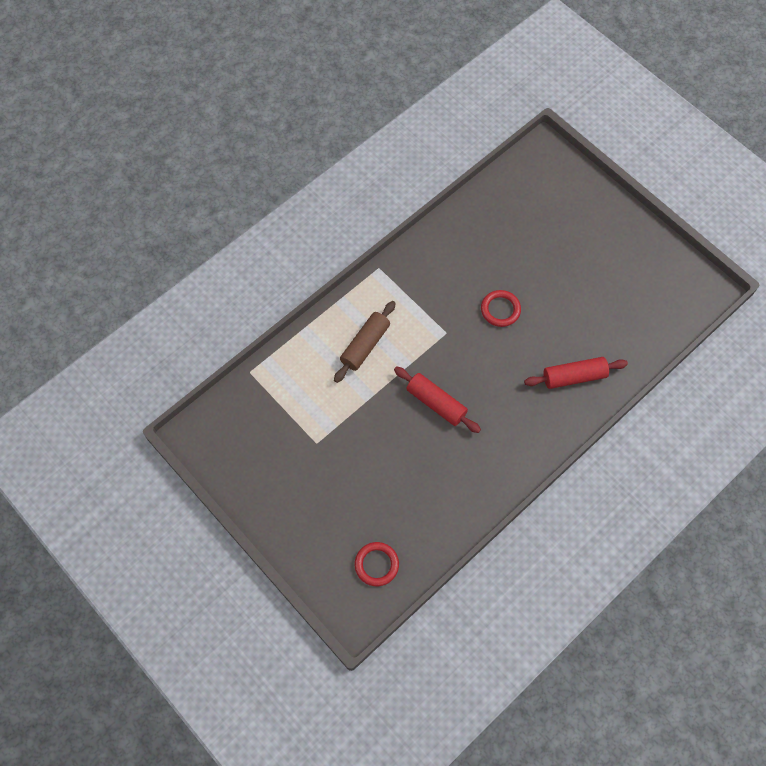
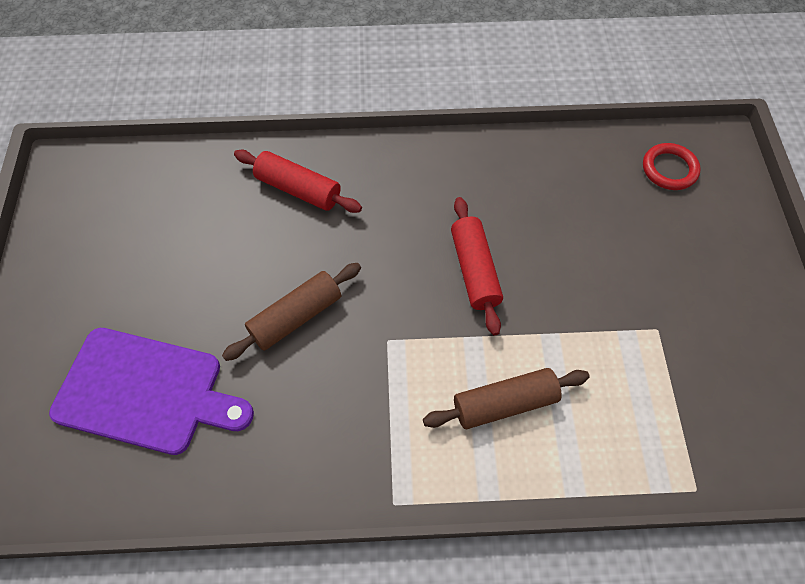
camera: 140 degrees left, 5 degrees down
(500, 310) = (296, 317): red ring -> brown rolling pin
(530, 228) = (145, 391): none -> purple cutting board

